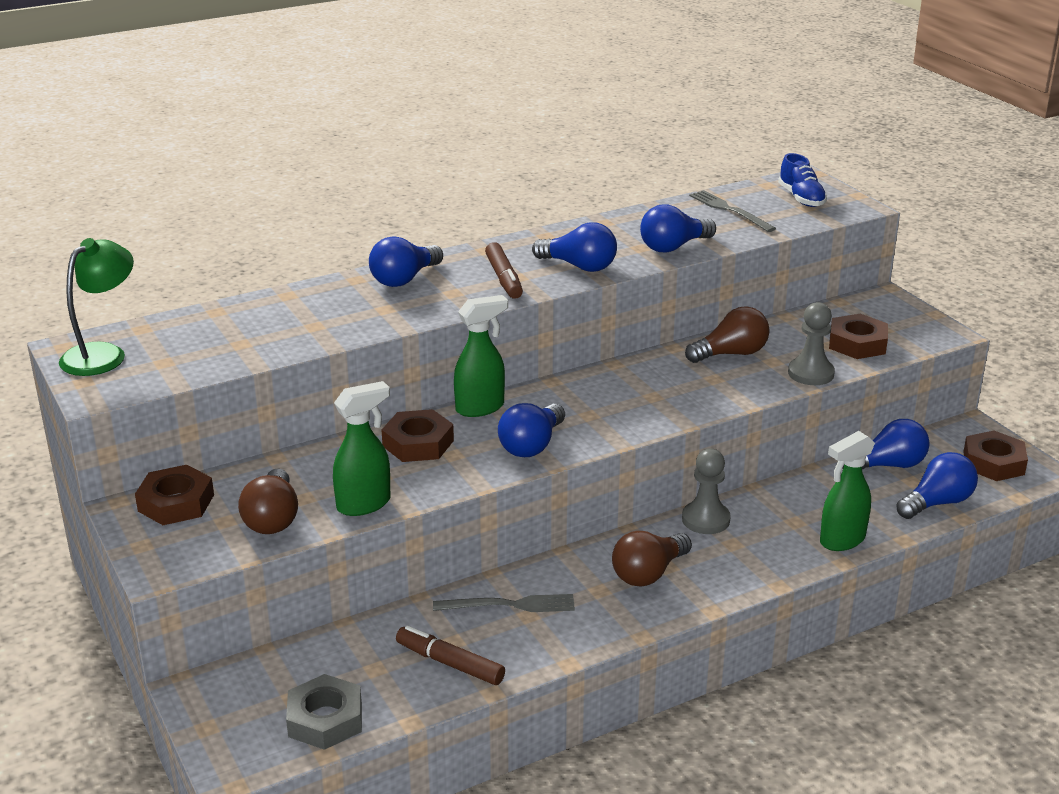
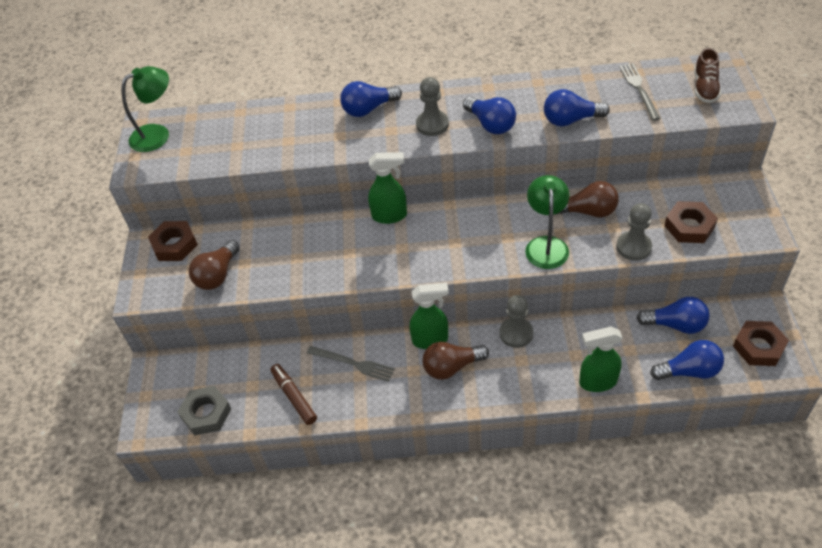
camera: 30 degrees right, 20 degrees up
(364, 504) = (274, 279): green spray bottle -> green spray bottle (430, 340)
(418, 443) = (334, 236): brown nut -> none
(504, 278) = (432, 124): brown marker -> grey pawn
(532, 445) = (401, 260): blue light bulb -> none
(706, 393) = (546, 245): none -> green lamp
(801, 198) = (705, 88): blue shoe -> brown shoe

